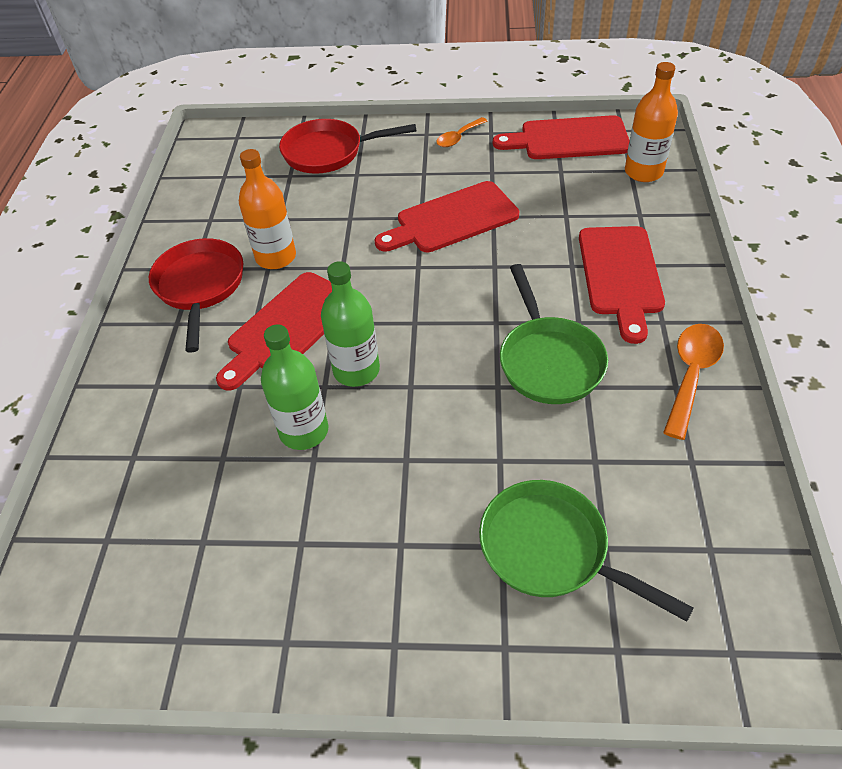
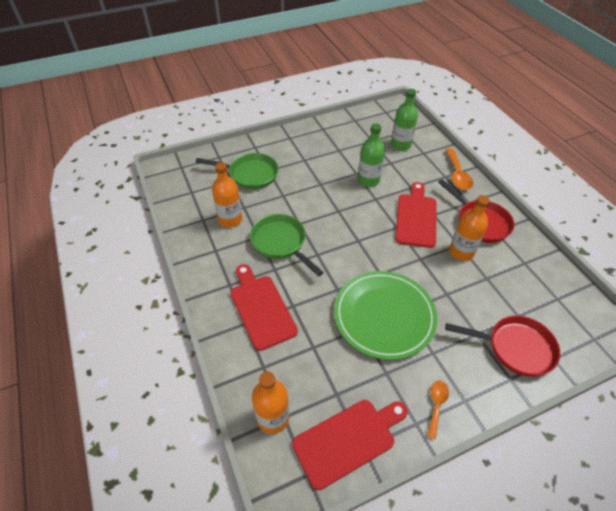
camera: 150 degrees right, 0 degrees up
(328, 152) = (515, 348): red pan -> red pan turned 45 degrees clockwise
(356, 370) = (367, 209): green bottle -> green bottle (400, 145)
(452, 219) = (384, 315): red cutting board -> green plate
(632, 441) = (230, 219): none -> orange bottle
(691, 374) = (209, 259): orange spoon -> orange spoon (457, 175)

